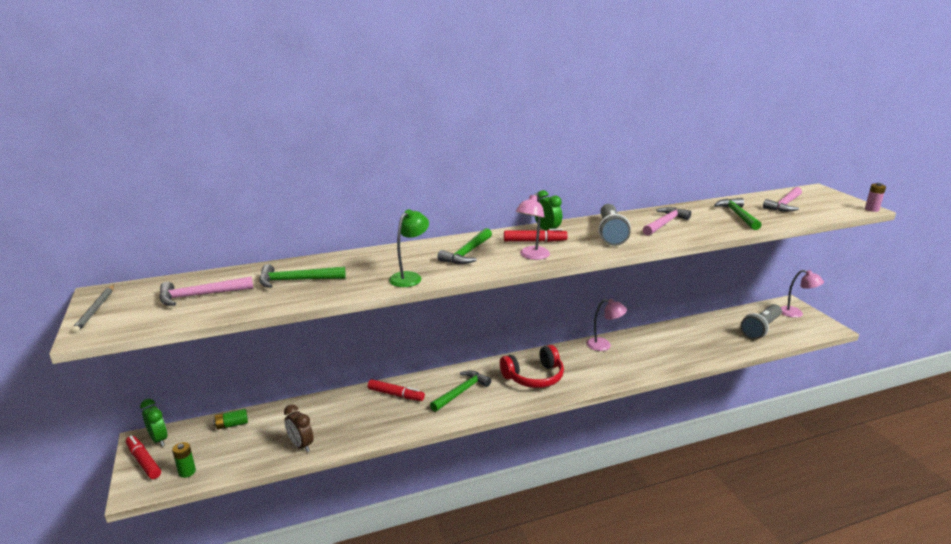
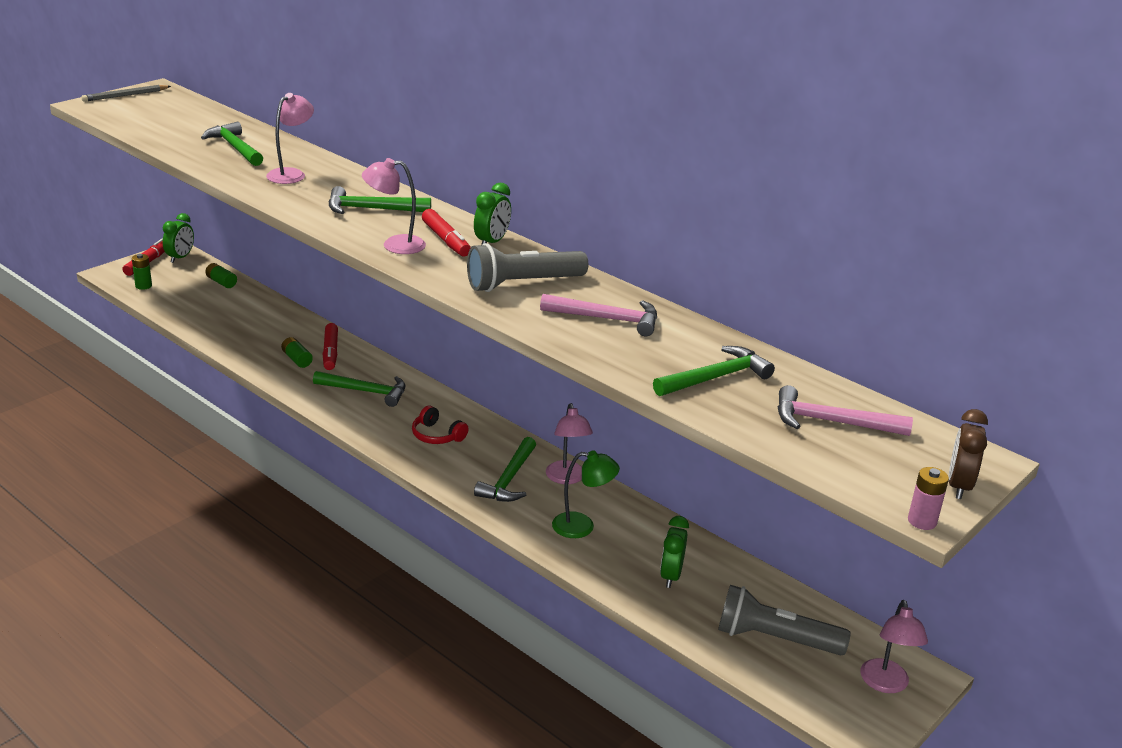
camera: 60 degrees right, 5 degrees up
(200, 295) = (176, 121): pink hammer -> none
(301, 445) = (210, 326): brown clock -> brown clock (958, 486)
(376, 268) = (291, 174): none -> pink lamp
(393, 412) = (297, 359): none -> green battery
(410, 277) = (281, 193): green lamp -> green lamp (582, 526)
(534, 377) = (437, 435): red headphones -> red headphones, size x0.60
(596, 364) = (508, 479): none -> green hammer
(705, 340) = (671, 576): none -> green clock

